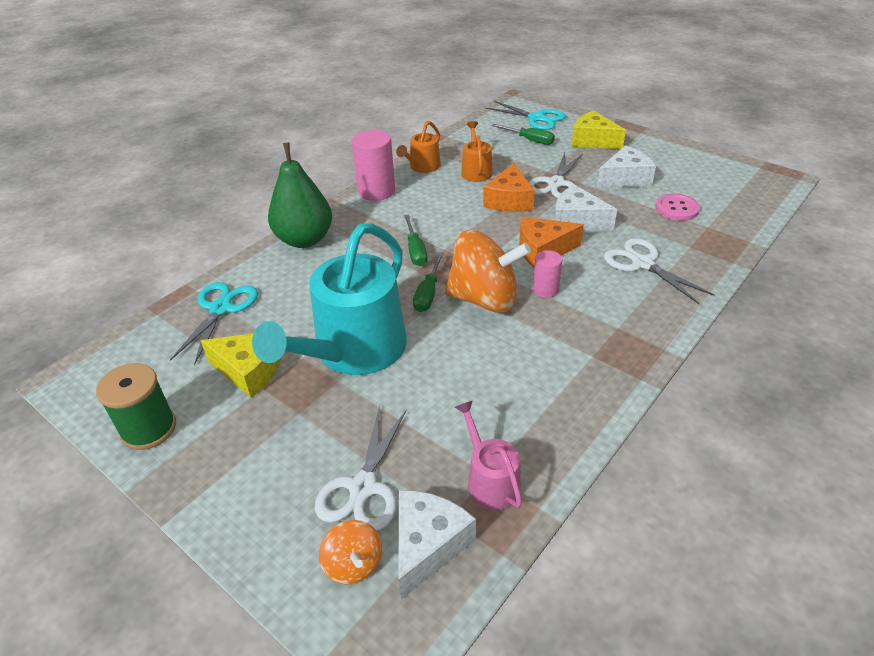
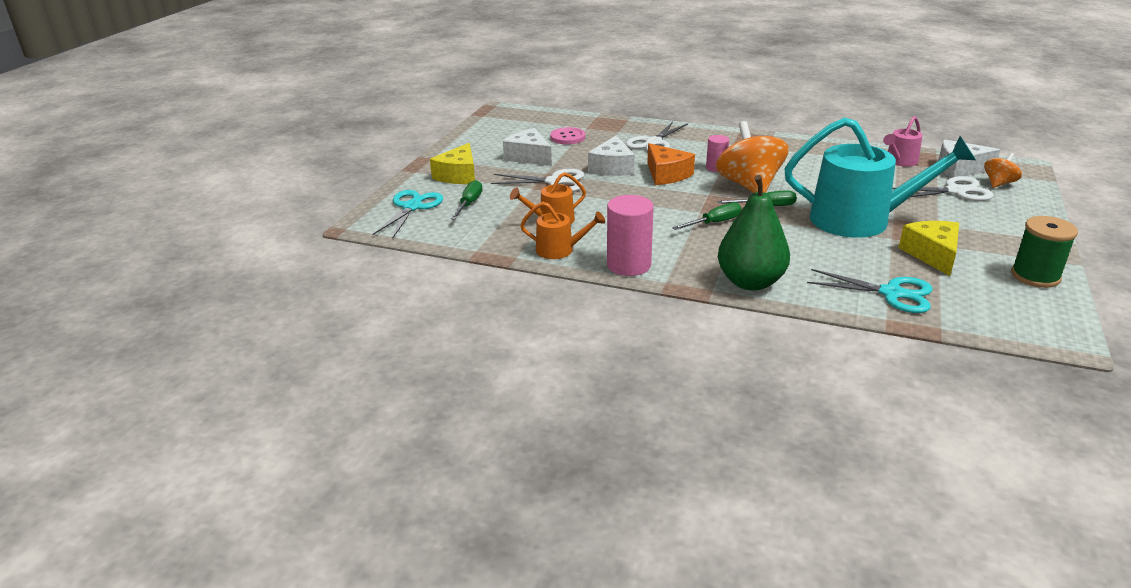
camera: 110 degrees left, 10 degrees down
(221, 309) = (891, 293): turquoise scissors -> turquoise scissors turned 150 degrees counterclockwise
(509, 200) = (599, 197): orange cheese -> none

